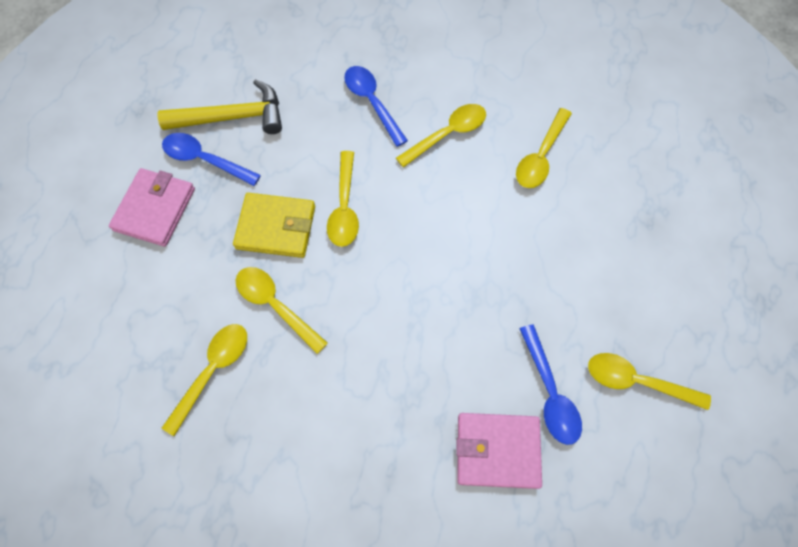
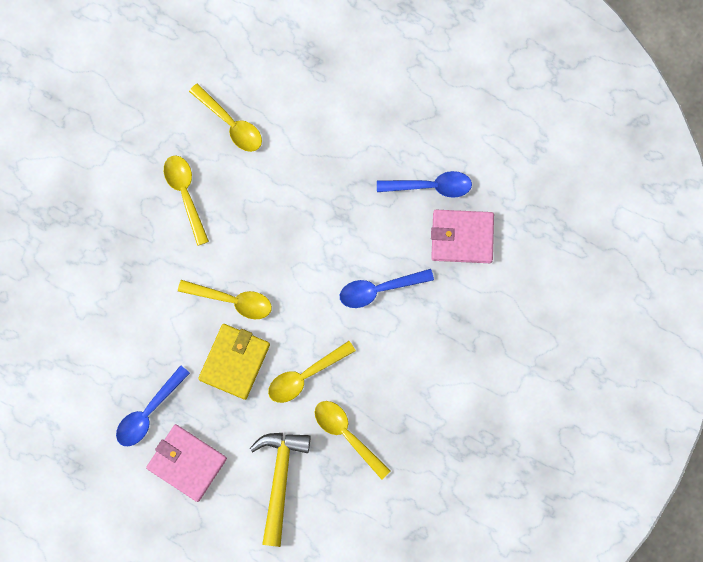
camera: 75 degrees left, 10 degrees up
(232, 117) = (109, 380): yellow hammer -> yellow hammer (279, 480)
(372, 102) = (132, 251): blue spoon -> blue spoon (379, 289)
(497, 450) = (462, 237): pink wallet -> pink wallet turned 75 degrees clockwise
(636, 381) = (439, 121): yellow spoon -> none

